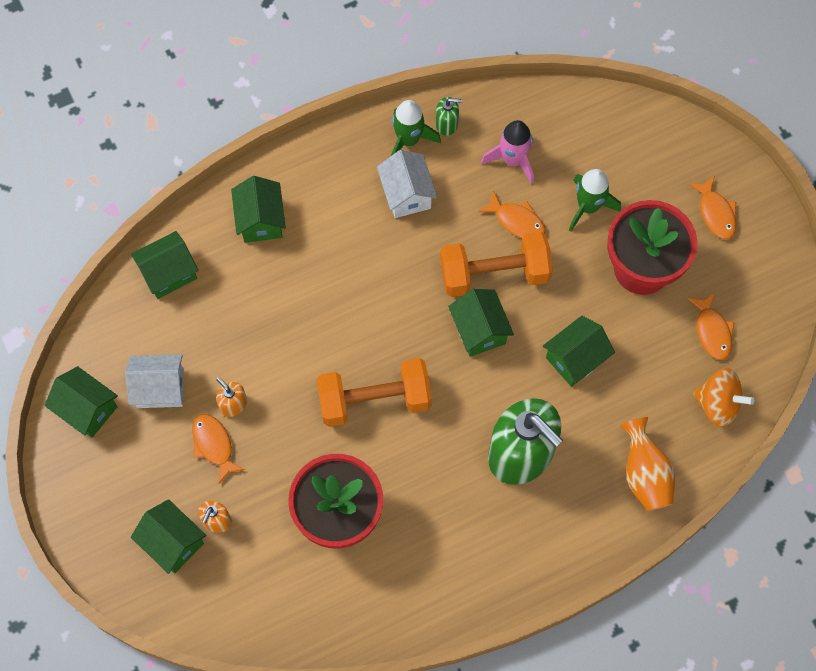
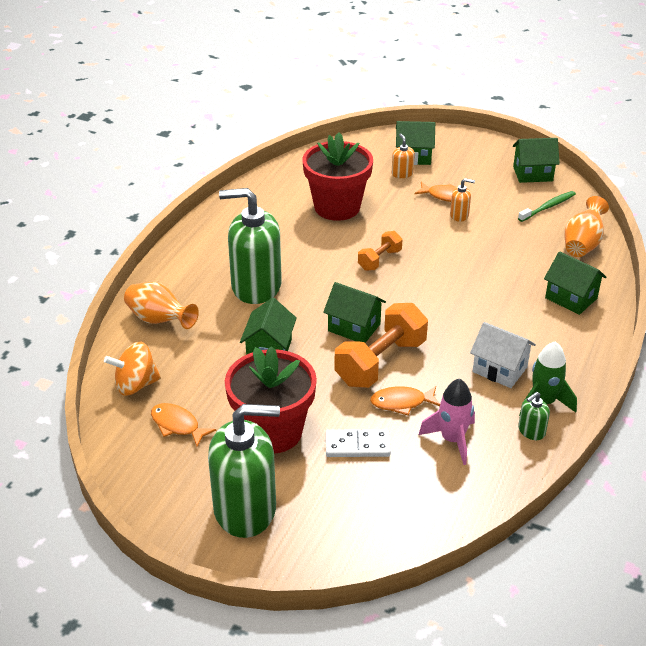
camera: 140 degrees right, 30 degrees down
(136, 347) = (548, 207): none -> green toothbrush
(160, 388) = (508, 200): white house -> none
(169, 273) = (582, 244): green house -> orange vase
(374, 400) = (379, 260): orange dumbbell -> orange dumbbell, size x0.55
(588, 207) = (357, 446): green rocket -> white domino
(716, 213) = (245, 509): orange fish -> green soap dispenser

